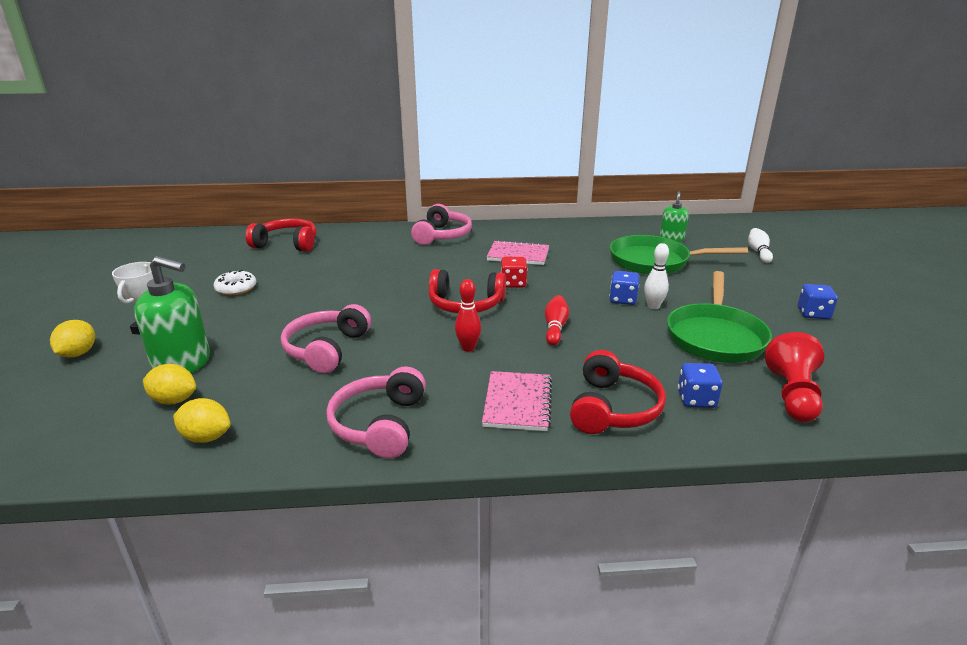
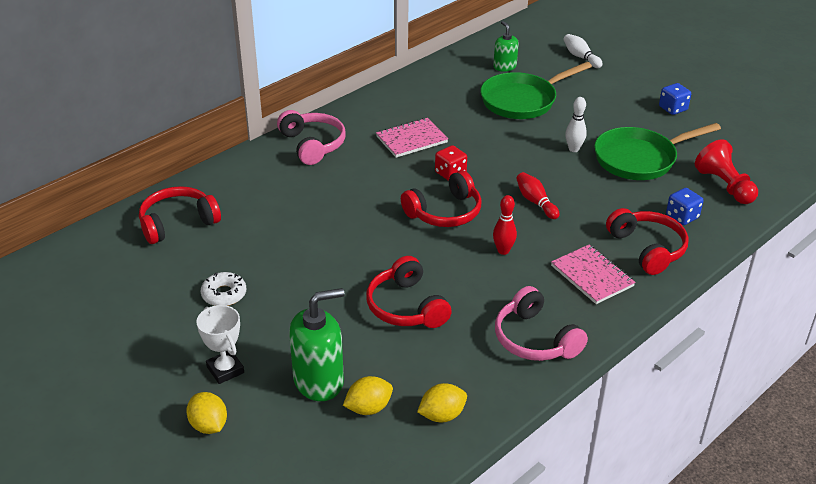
camera: 40 degrees left, 10 degrees up
(326, 349) = (406, 307): pink headphones -> red headphones
(622, 299) = (547, 152): blue dice -> none
(715, 336) = (639, 159): green pan -> green pan turned 90 degrees clockwise

